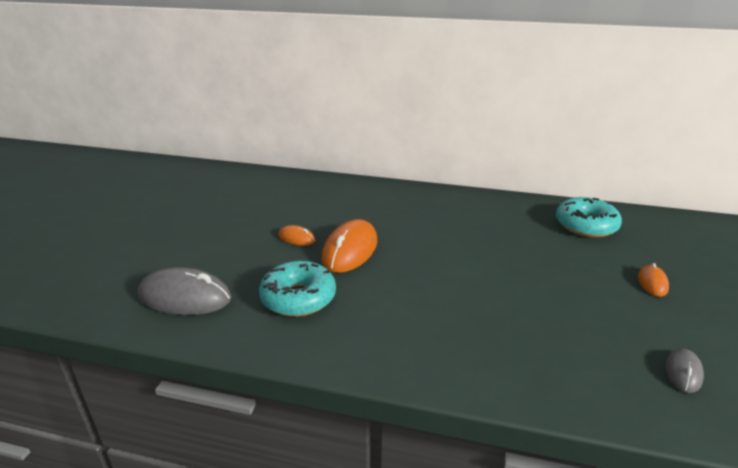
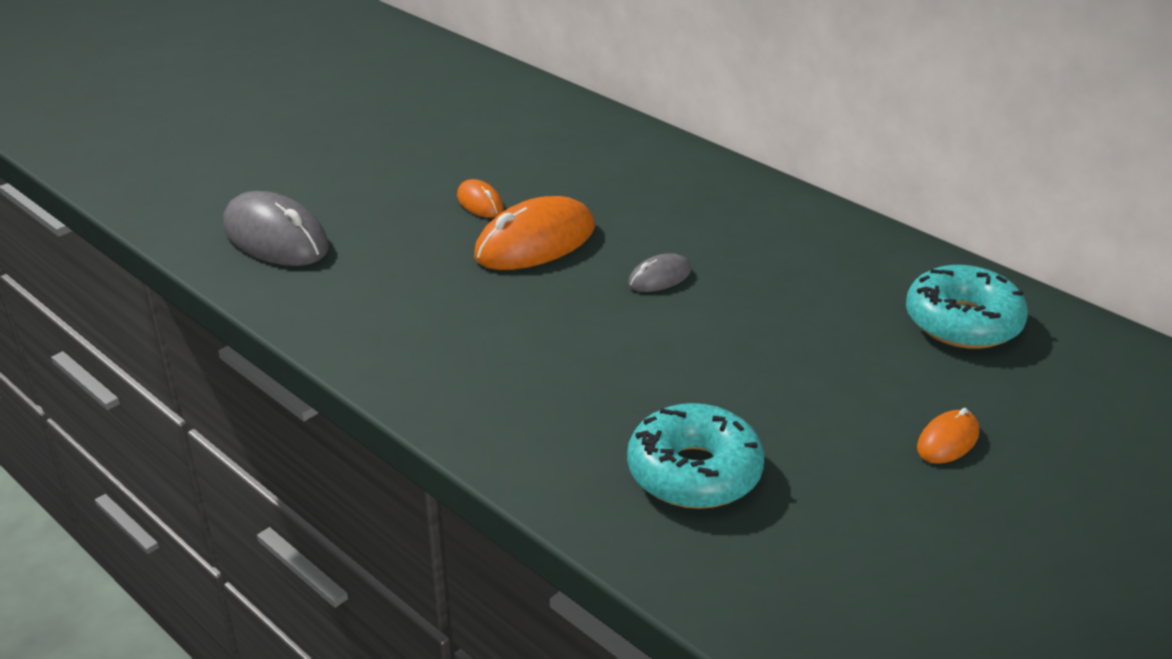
camera: 30 degrees right, 5 degrees up
(298, 298) = (405, 283): turquoise donut -> turquoise donut (694, 472)
(683, 372) = (811, 558): grey mouse -> grey mouse (659, 277)

